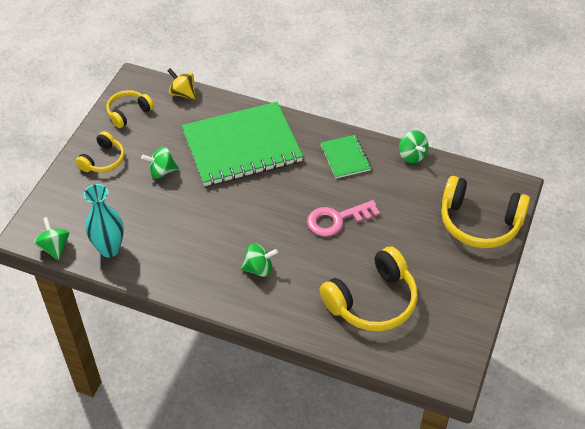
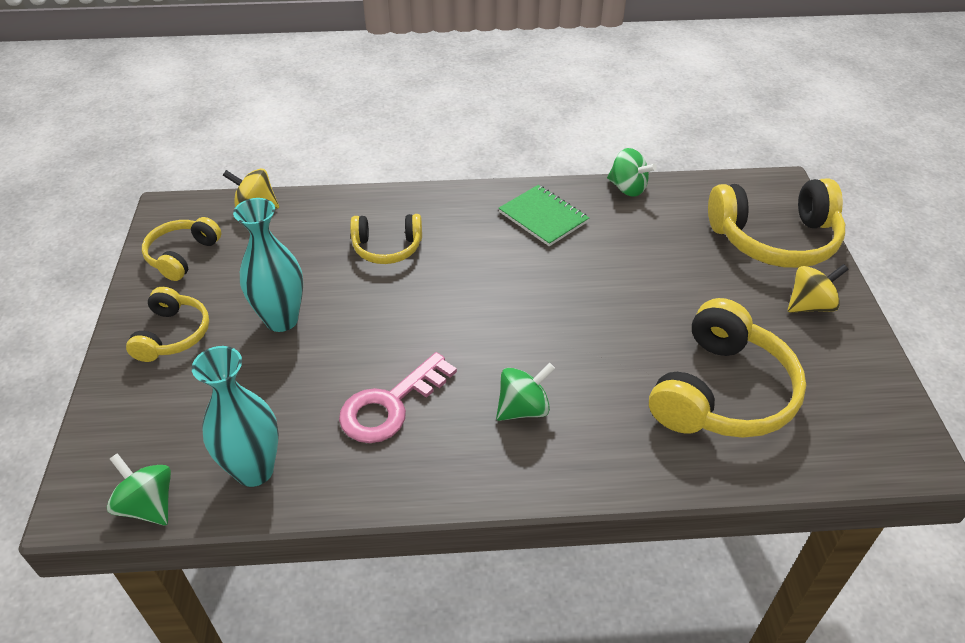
camera: 25 degrees left, 5 degrees down
(162, 171) = (281, 320): green spinning top -> turquoise vase
(242, 146) = (387, 247): green notebook -> yellow headphones
(337, 220) = (589, 298): pink key -> pink key (390, 405)
(466, 272) = (810, 305): none -> yellow spinning top

